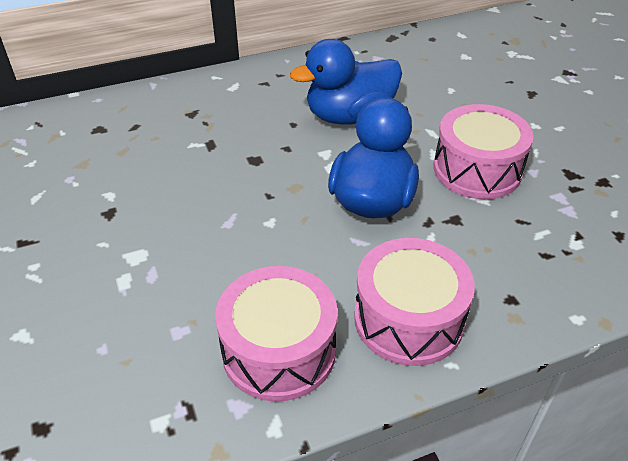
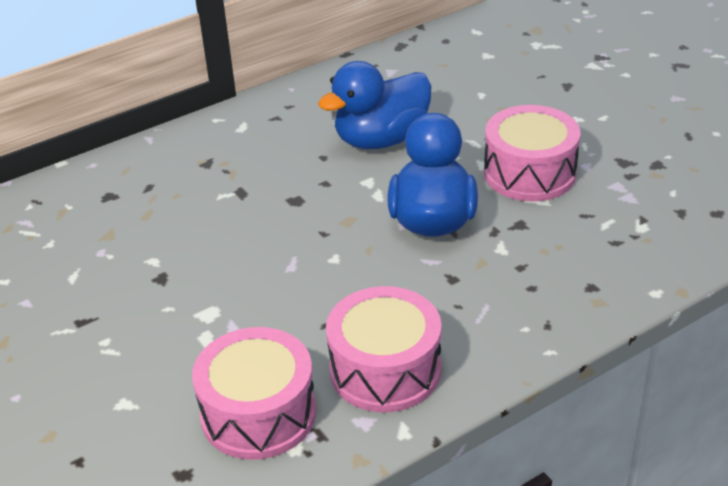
camera: 10 degrees left, 5 degrees down
(408, 319) = (499, 321): pink drum -> pink drum (258, 413)

